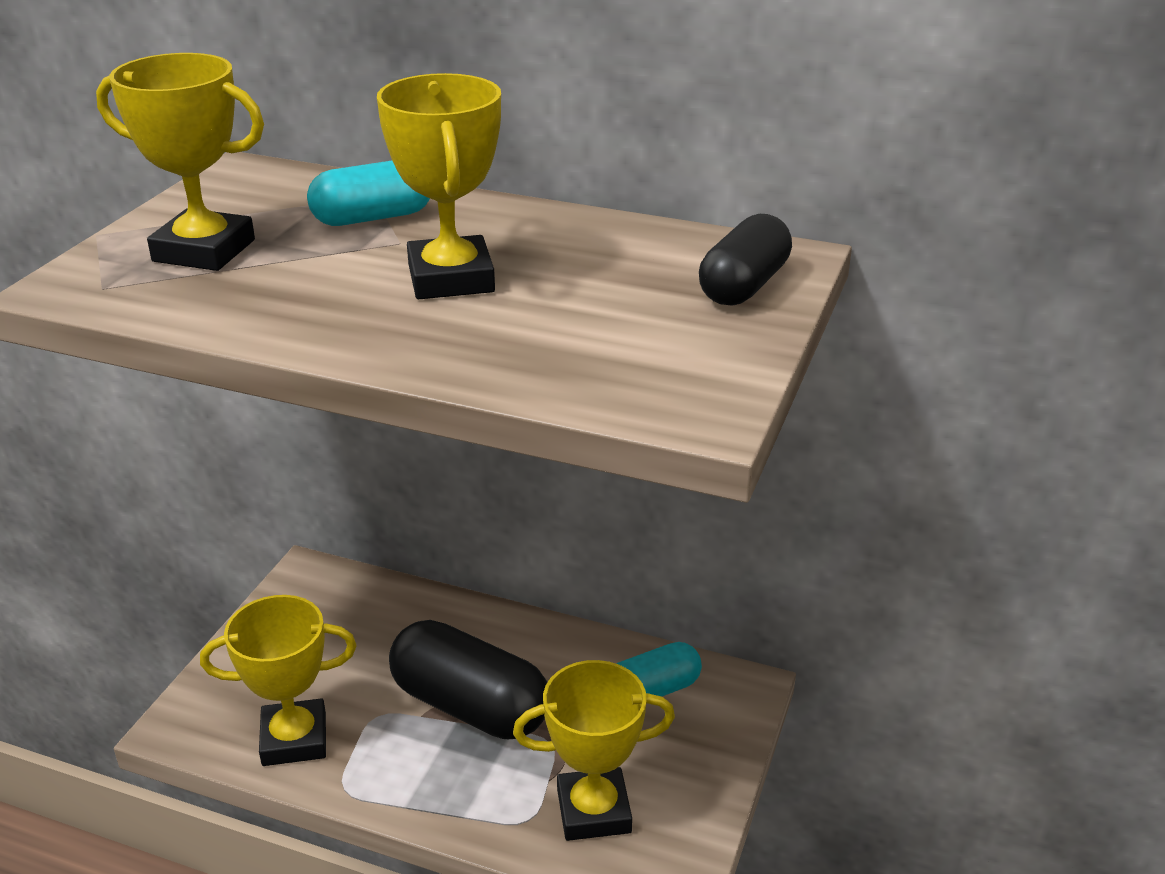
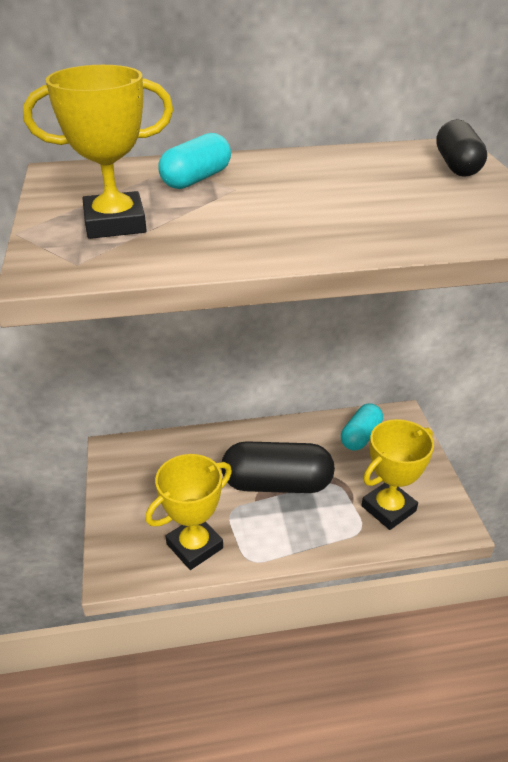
camera: 30 degrees left, 5 degrees up
(451, 278) = (300, 200): yellow trophy -> none

